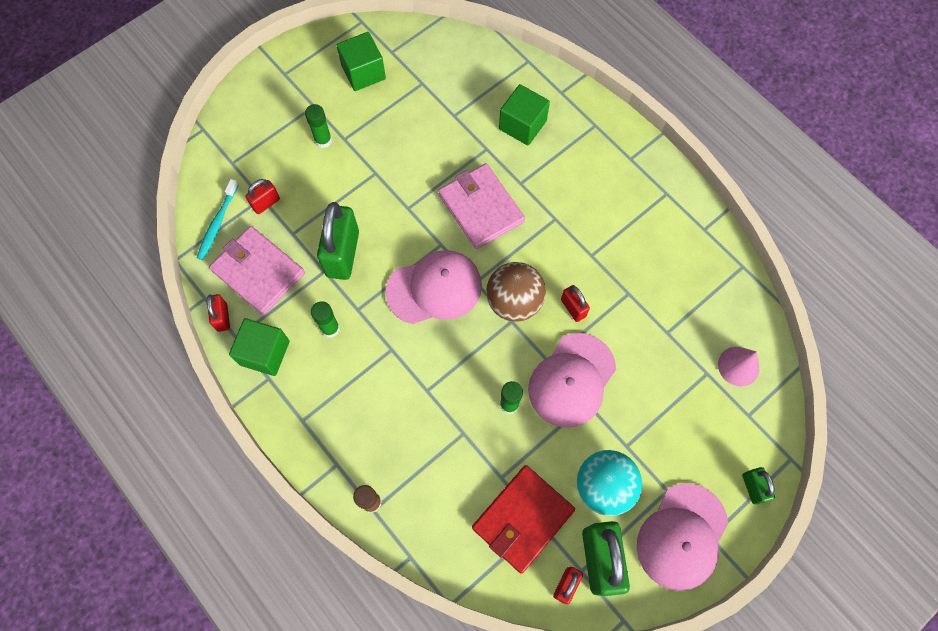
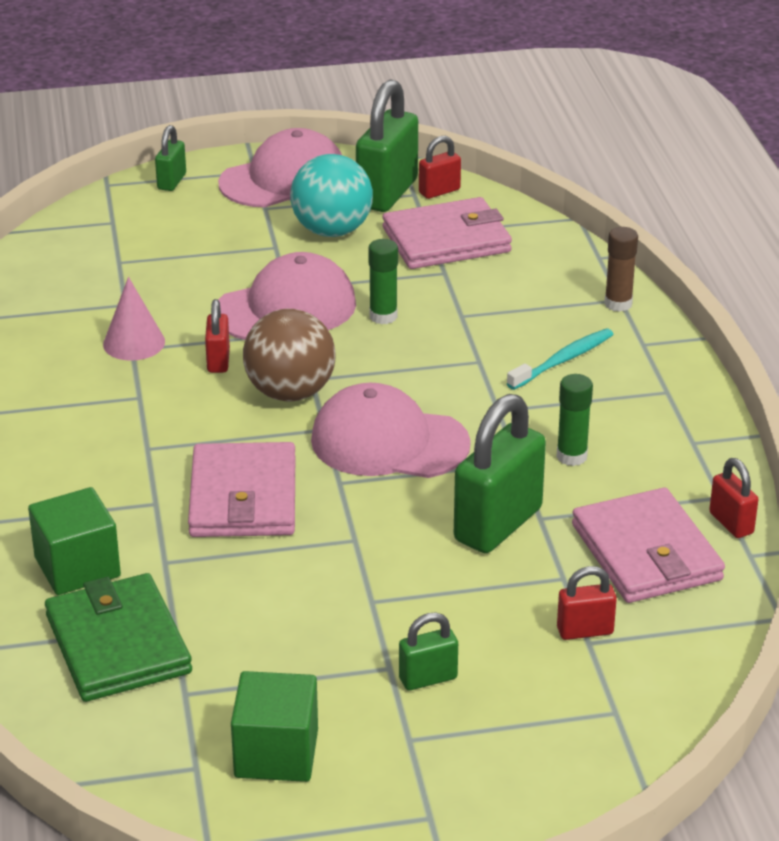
camera: 150 degrees left, 35 degrees down
(217, 223) = (684, 636): turquoise toothbrush -> turquoise toothbrush (563, 360)
(222, 317) = (731, 523): red padlock -> red padlock turned 45 degrees counterclockwise
(265, 353) = (684, 466): green cube -> none
(323, 140) = (428, 678): green glue stick -> green padlock
(469, 93) = (118, 644): none -> green wallet
(522, 519) = (446, 240): red wallet -> pink wallet
(738, 366) = (76, 254): pink cone -> pink cone (134, 343)

